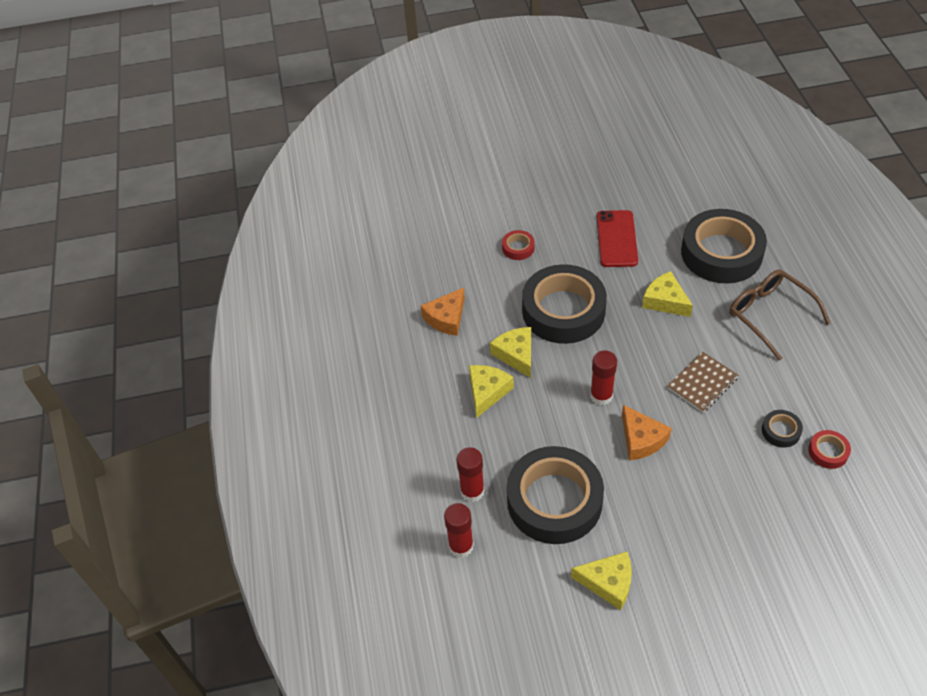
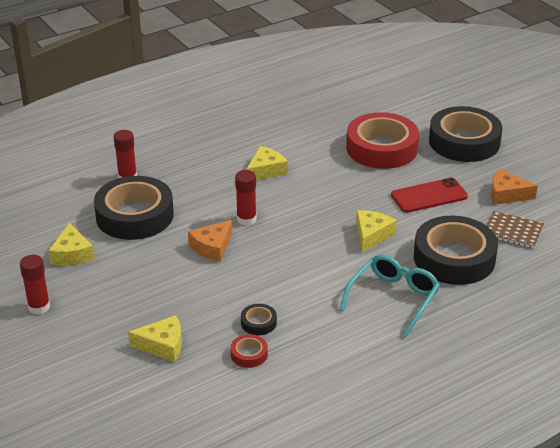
camera: 65 degrees right, 15 degrees down
(446, 318) = (284, 131): orange cheese -> orange cheese (506, 194)
(461, 546) = (79, 183): red glue stick -> red glue stick (39, 307)
(487, 392) = (222, 165): yellow cheese -> yellow cheese (162, 345)
(518, 248) = (381, 148): red tape -> red tape, size x2.43
(563, 310) = (326, 184): black tape -> black tape (464, 142)
(702, 383) = (289, 270): brown notebook -> brown notebook (513, 231)
(769, 315) = (393, 298): brown glasses -> turquoise glasses

